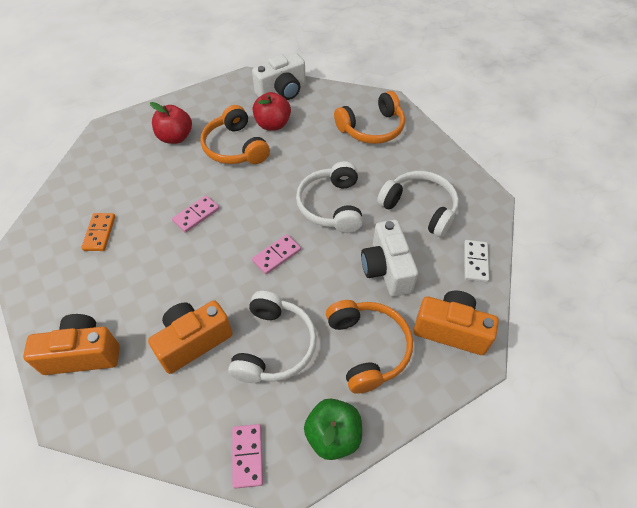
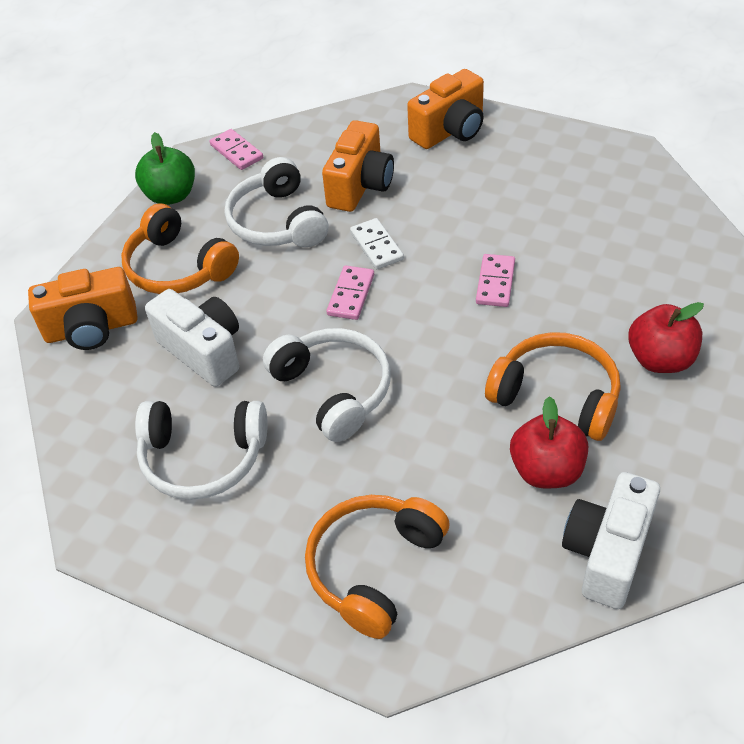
camera: 150 degrees right, 5 degrees down
(99, 233) = (577, 208): orange domino -> none
(475, 262) = (88, 422): white domino -> white domino (377, 246)

